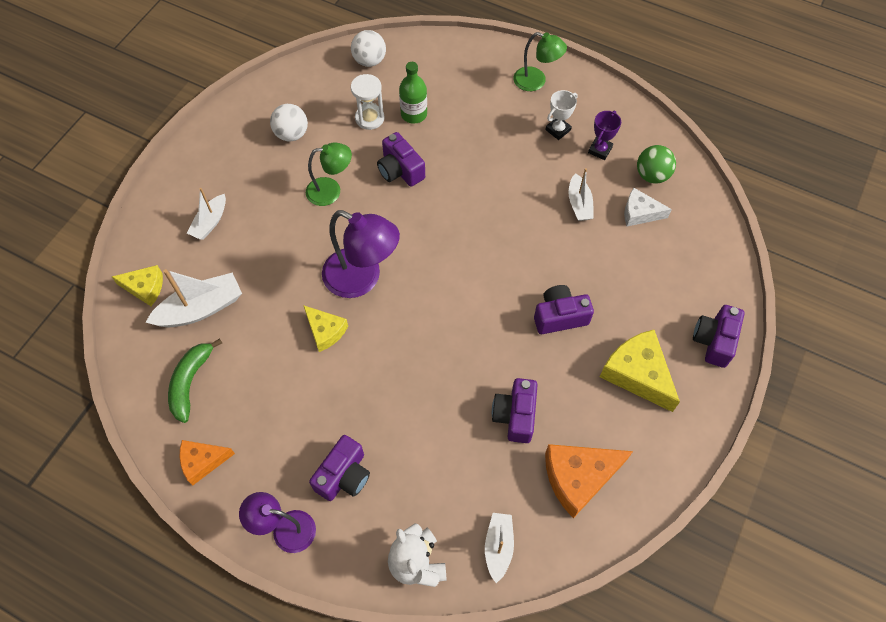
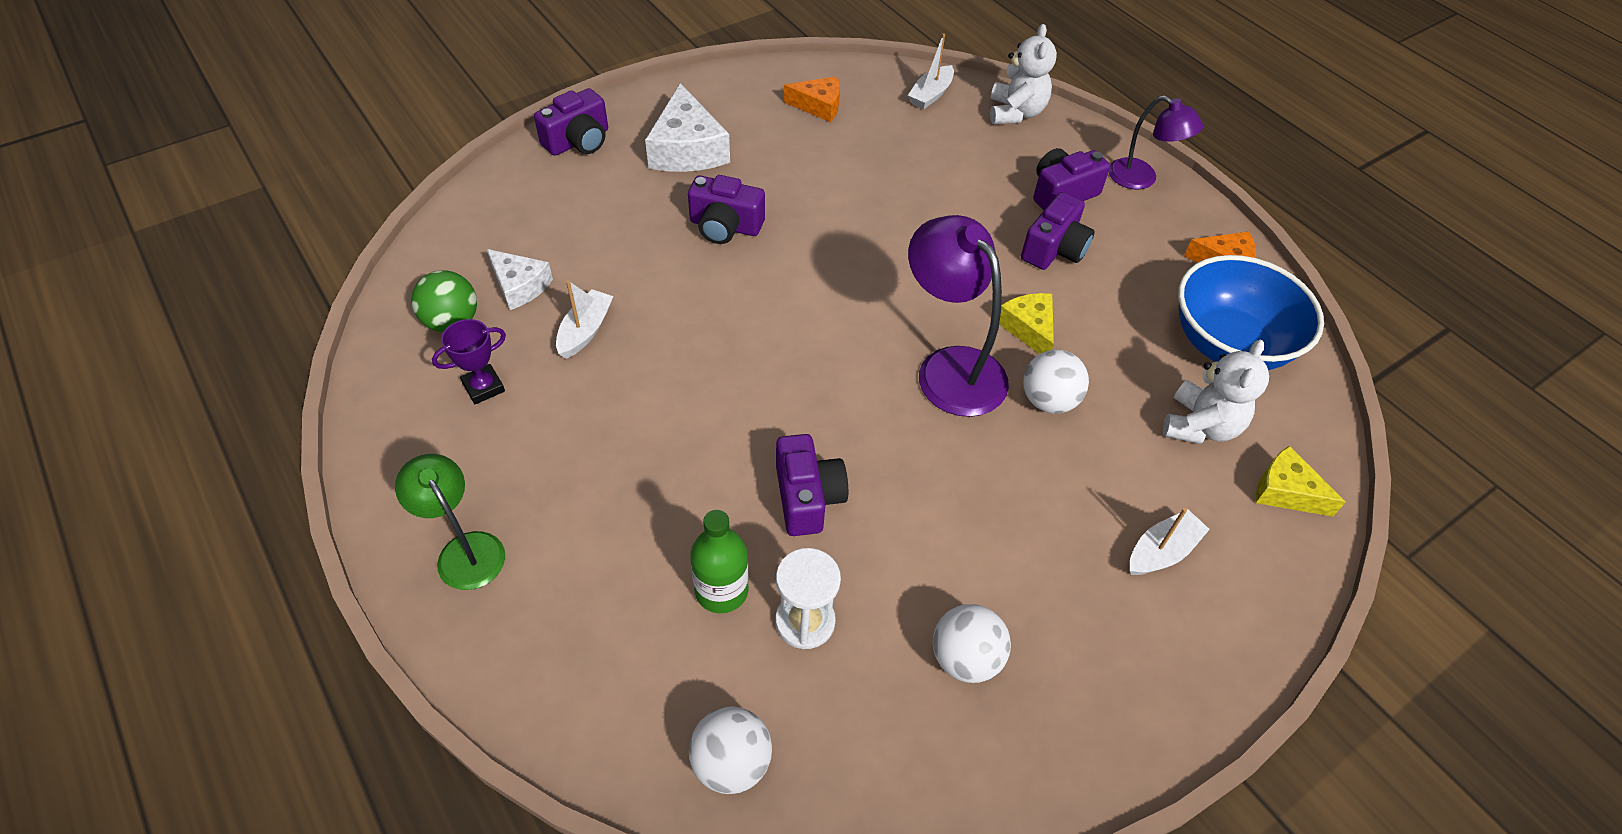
camera: 155 degrees left, 10 degrees down
(190, 382) = (1228, 344): green banana -> blue bowl
(201, 309) = (1200, 426): white boat -> white teddy bear
(296, 284) = (1048, 401): none -> white ball
(331, 191) = (938, 514): green lamp -> none
(515, 415) = (846, 168): purple camera -> purple camera (1054, 249)
(558, 130) = (513, 446): white trophy -> none
(578, 477) = (818, 106): orange cheese -> orange cheese, size x0.61
(637, 374) = (687, 149): yellow cheese -> white cheese

